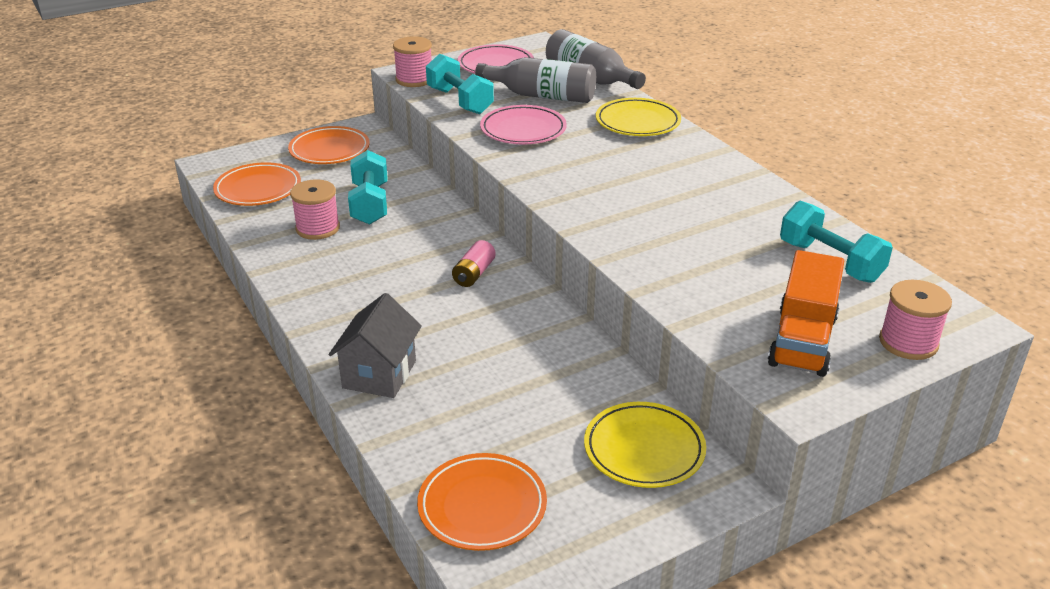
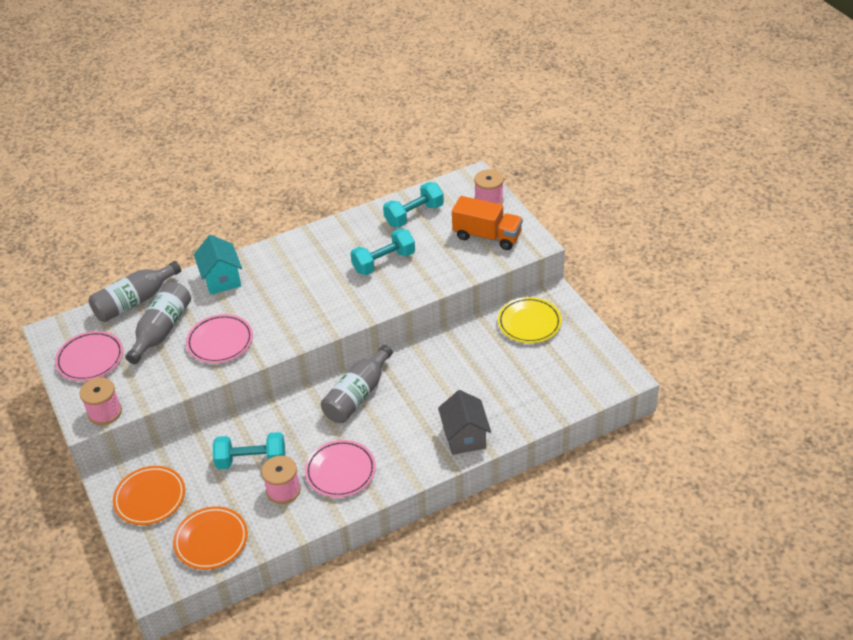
camera: 85 degrees left, 10 degrees up
(338, 267) = (340, 471): none -> pink plate
(379, 374) = (464, 437): grey house -> grey house turned 60 degrees clockwise
(460, 101) = (158, 380): turquoise dumbbell -> turquoise dumbbell (383, 262)
(474, 274) = (357, 395): pink battery -> grey bottle
(482, 506) = (573, 386): orange plate -> none
(637, 122) = (221, 279): yellow plate -> turquoise house

